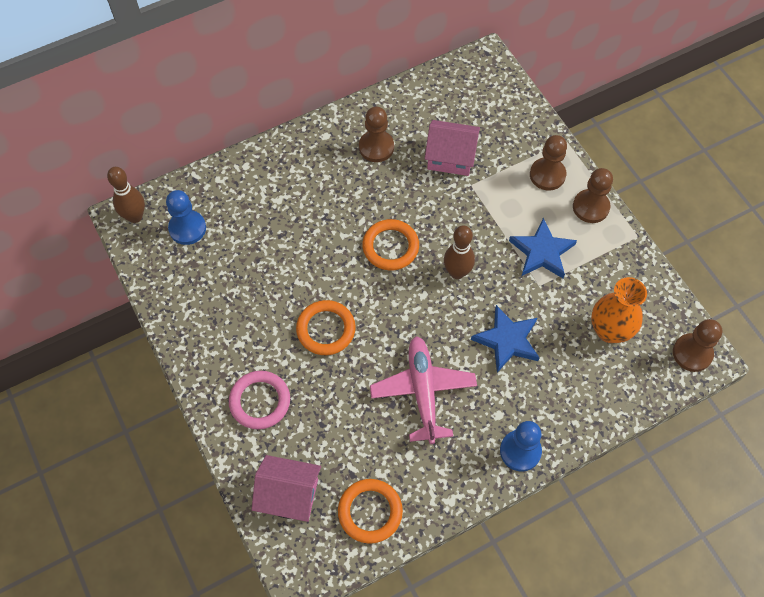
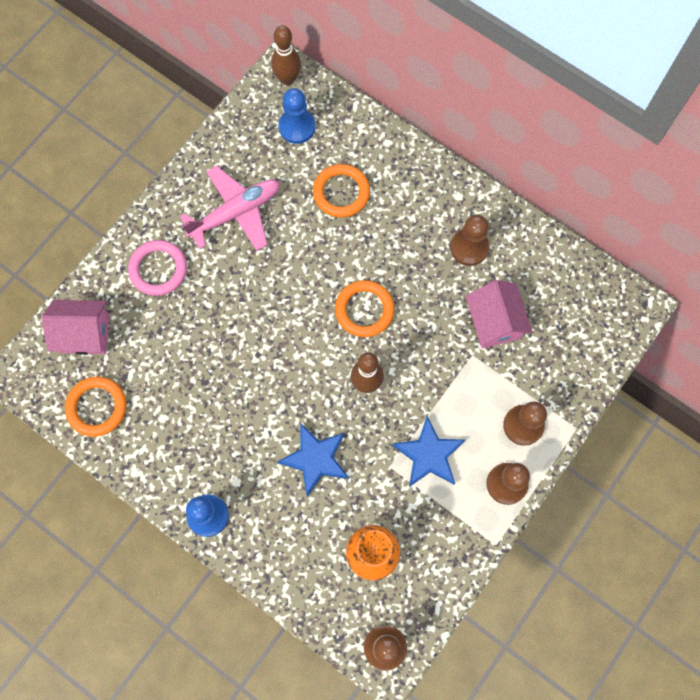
camera: 65 degrees right, 10 degrees up
(289, 495) = (84, 333): pink house -> pink house turned 75 degrees counterclockwise
(326, 329) = (252, 292): orange ring -> orange ring (341, 193)
(423, 391) = (229, 403): pink plane -> pink plane (236, 212)

